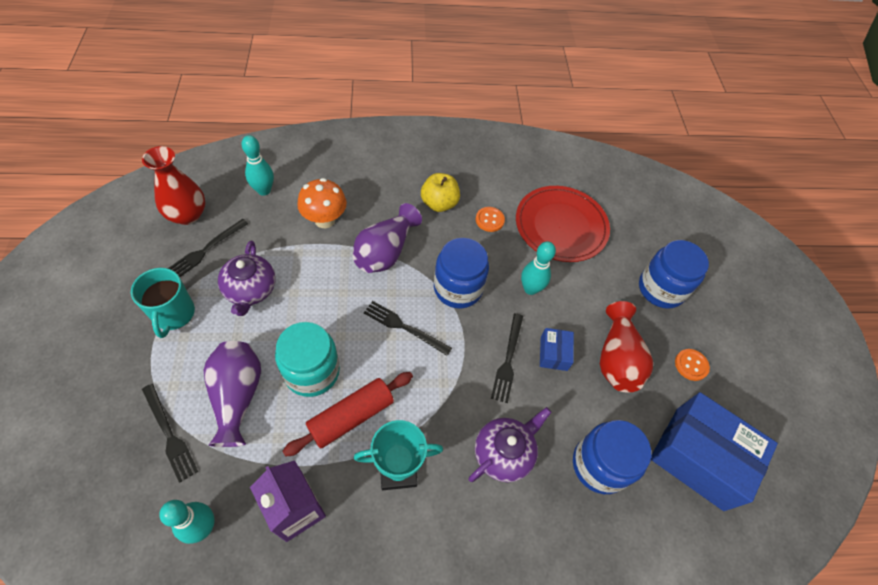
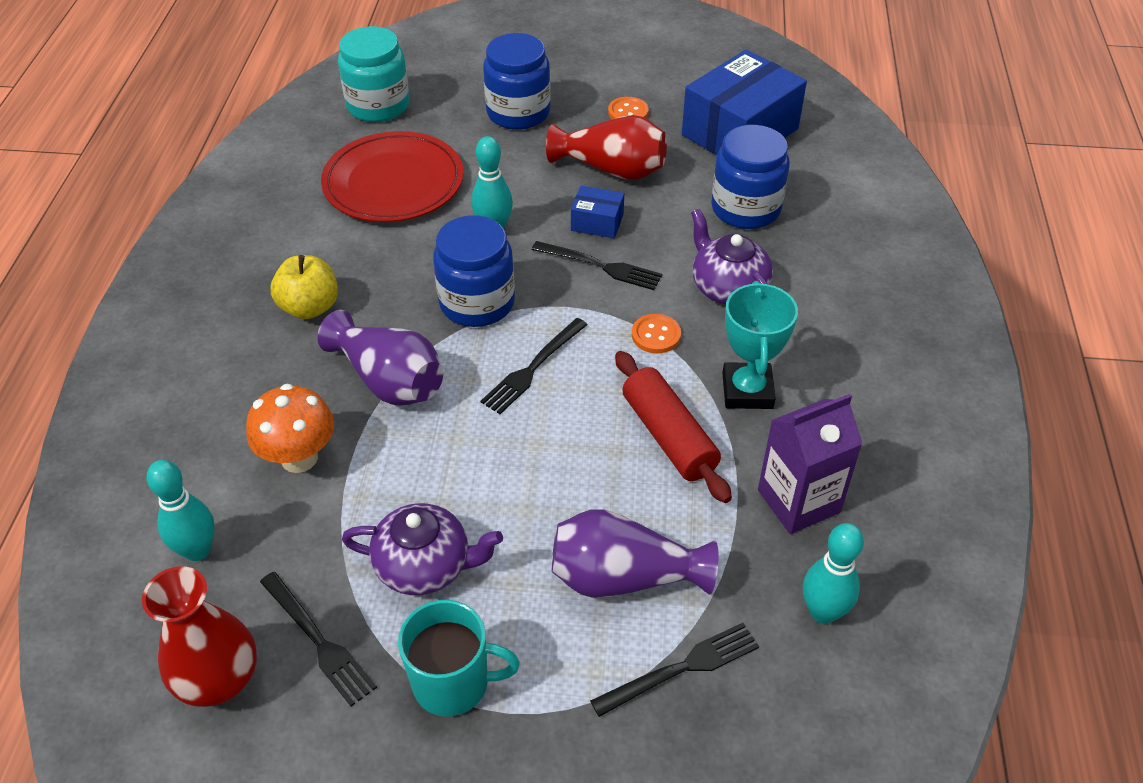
camera: 75 degrees left, 10 degrees down
(312, 372) = (592, 481): turquoise jar -> turquoise jar (378, 105)
(489, 220) = (361, 254): orange button -> orange button (656, 335)

